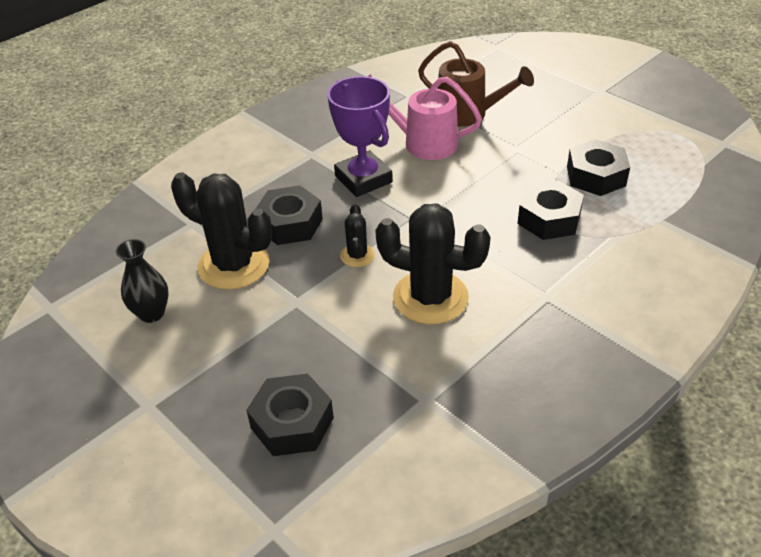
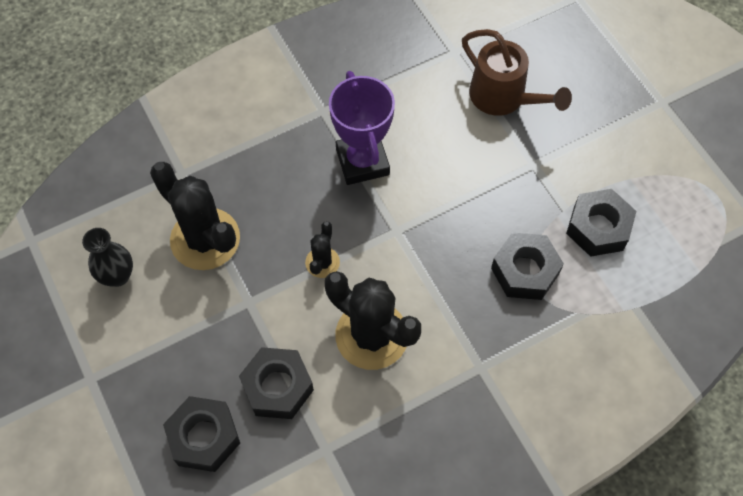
camera: 15 degrees right, 20 degrees up
(290, 224) = (272, 201): black nut -> black nut (277, 387)
(422, 143) = (440, 127): pink watering can -> none

